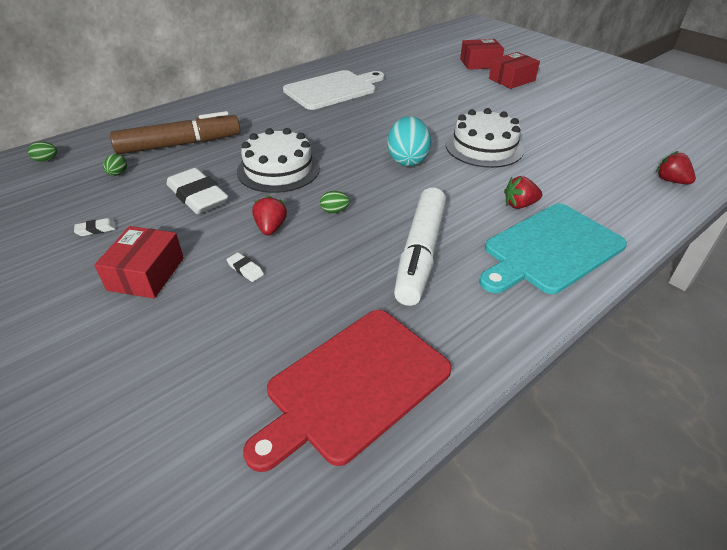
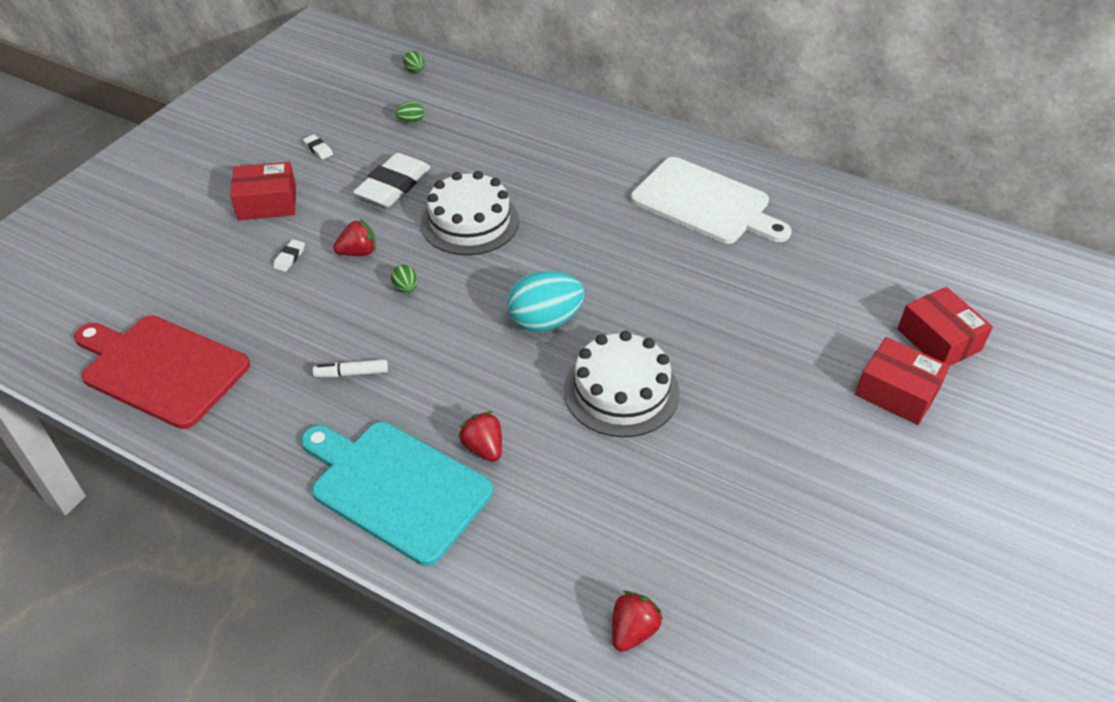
camera: 70 degrees right, 5 degrees up
(180, 144) = (486, 135): brown marker -> none
(420, 253) = (351, 373): white marker -> white marker, size x0.41

